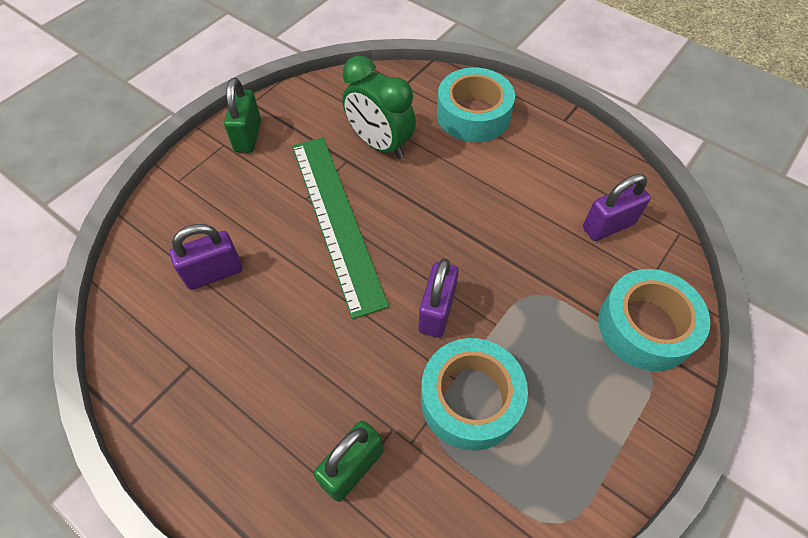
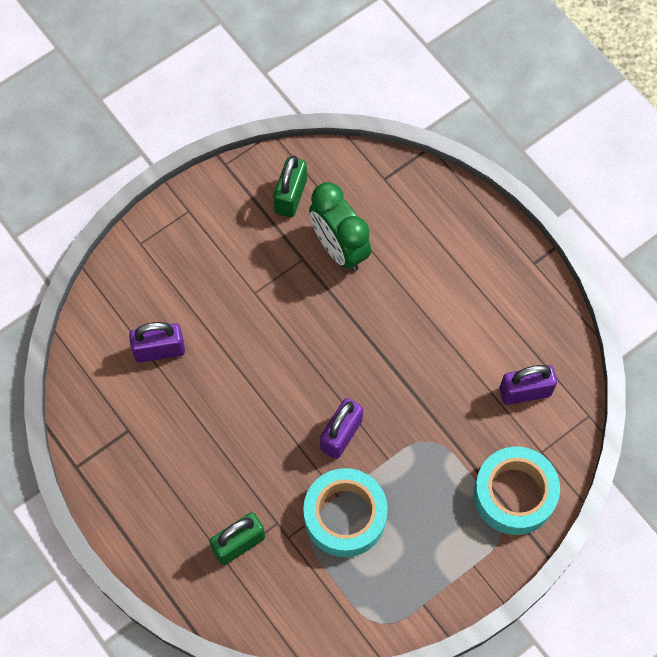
camera: 15 degrees right, 10 degrees up
(248, 136) = (213, 207): green padlock -> green padlock (291, 196)
(336, 220) = (277, 323): green ruler -> none
(473, 115) = (443, 234): turquoise tape -> none

